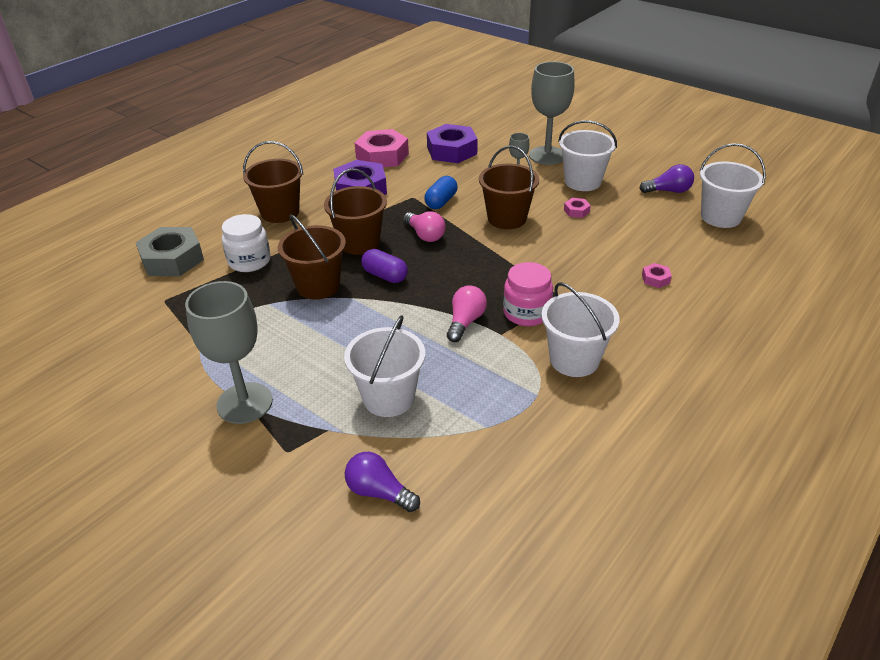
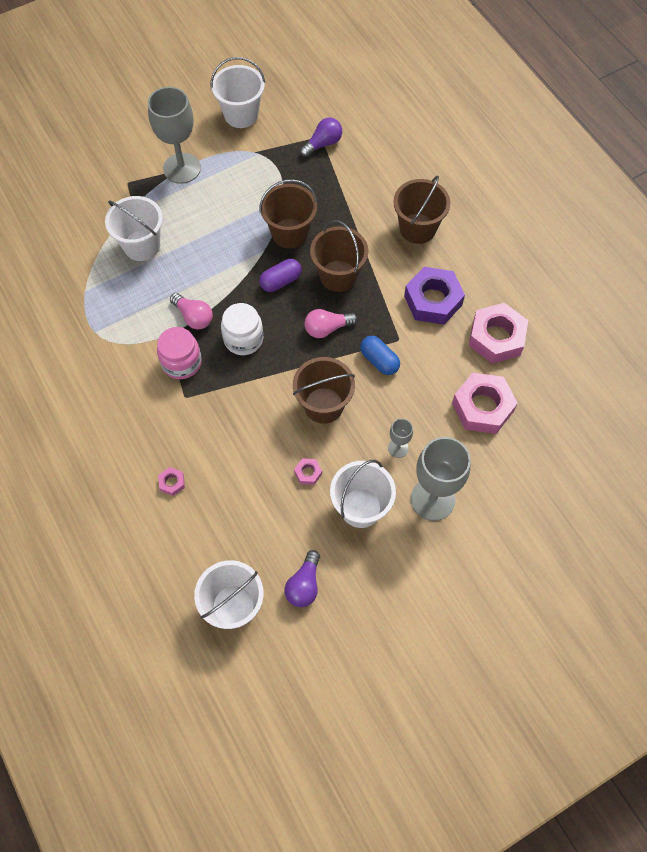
camera: 110 degrees right, 25 degrees up
(172, 259) = (375, 146): grey nut -> none
(249, 261) = (347, 195): white jar -> white jar (243, 339)
(379, 492) = (69, 220): purple light bulb -> purple light bulb (323, 144)
(452, 151) = (482, 407): purple nut -> pink nut
(574, 360) = (113, 371): white bucket -> white bucket (241, 115)

